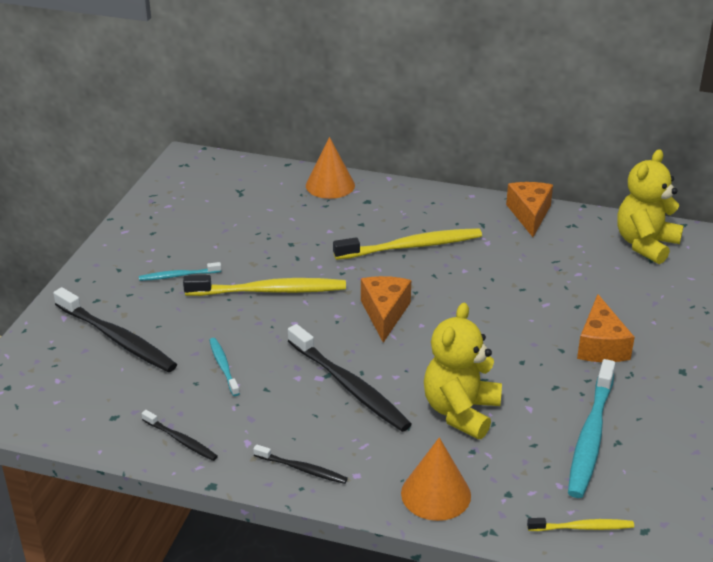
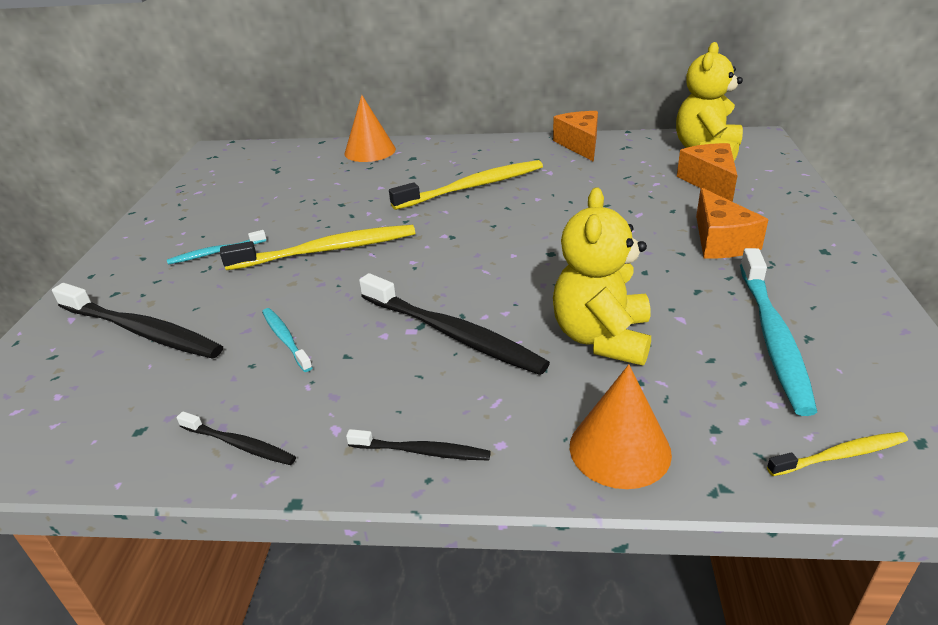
camera: 10 degrees left, 0 degrees up
(384, 313) = (467, 250): orange cheese -> orange cheese (709, 182)

